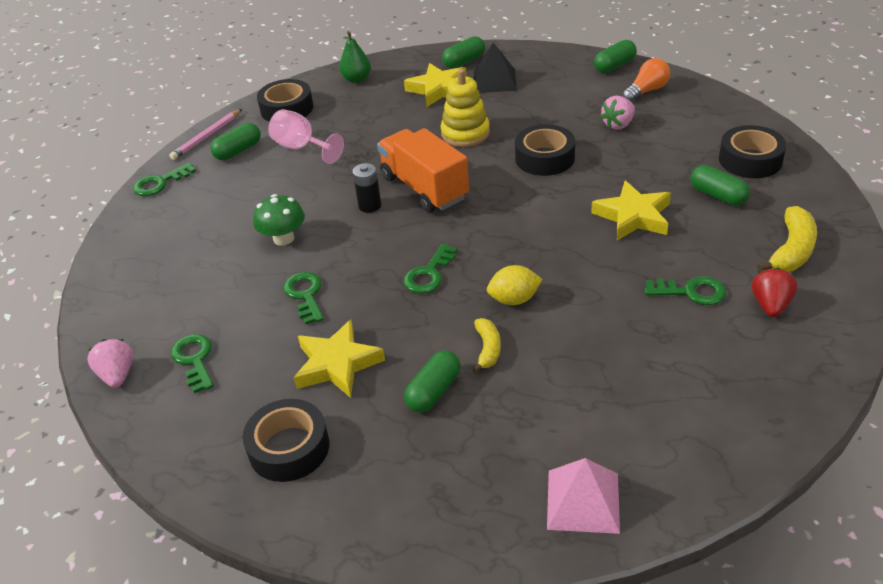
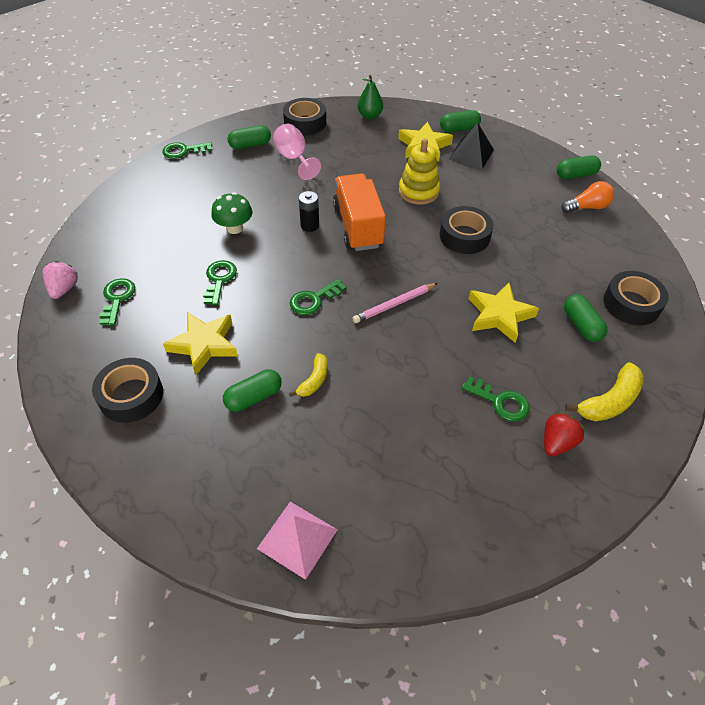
camera: 20 degrees right, 10 degrees up
(206, 137) = (236, 125): pink pencil -> pink pencil (394, 304)
(514, 299) = (360, 348): yellow lemon -> none
(618, 124) = (543, 229): pink strawberry -> none

